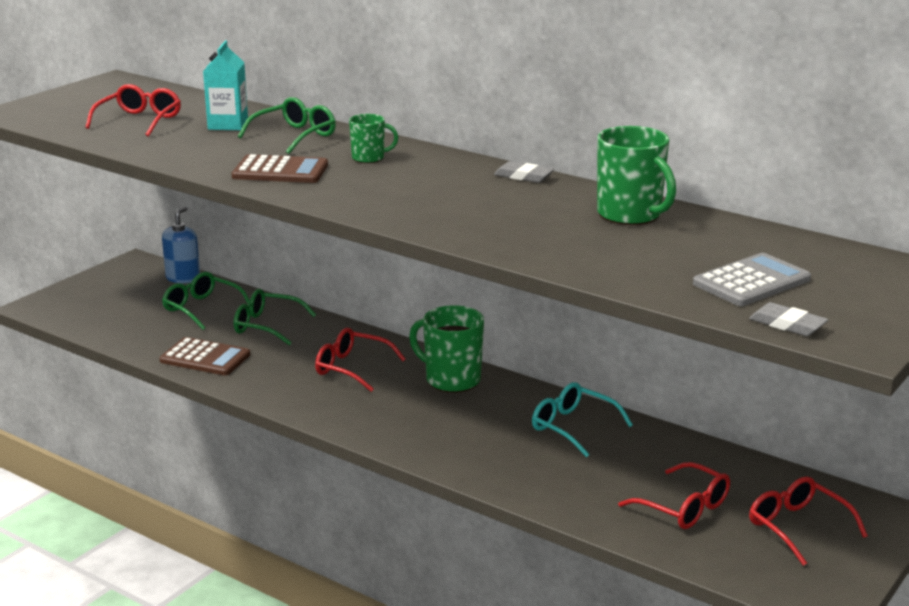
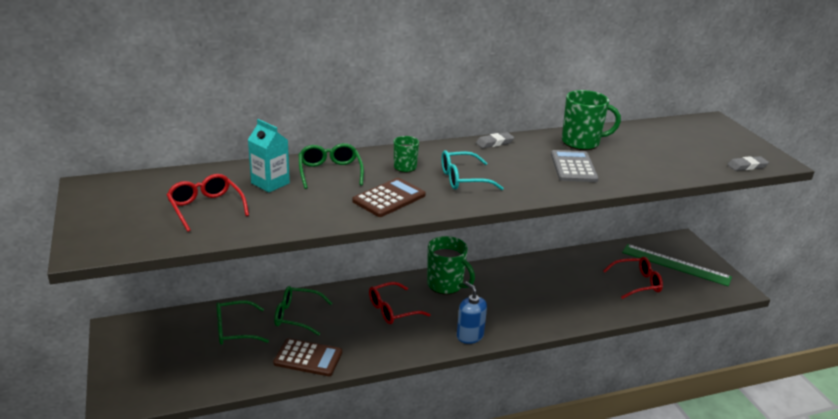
camera: 55 degrees left, 5 degrees up
(183, 278) = (176, 318): blue soap dispenser -> blue soap dispenser (469, 336)
(205, 358) = (308, 358): brown calculator -> brown calculator turned 45 degrees clockwise
(266, 326) = (296, 316): green glasses -> green glasses turned 45 degrees clockwise
(451, 380) = (446, 285): green mug -> green mug turned 120 degrees counterclockwise
(572, 427) = (535, 275): turquoise glasses -> turquoise glasses (463, 179)
(751, 282) = (692, 153): grey calculator -> grey calculator (573, 167)
(797, 527) = (675, 265): red glasses -> green ruler

